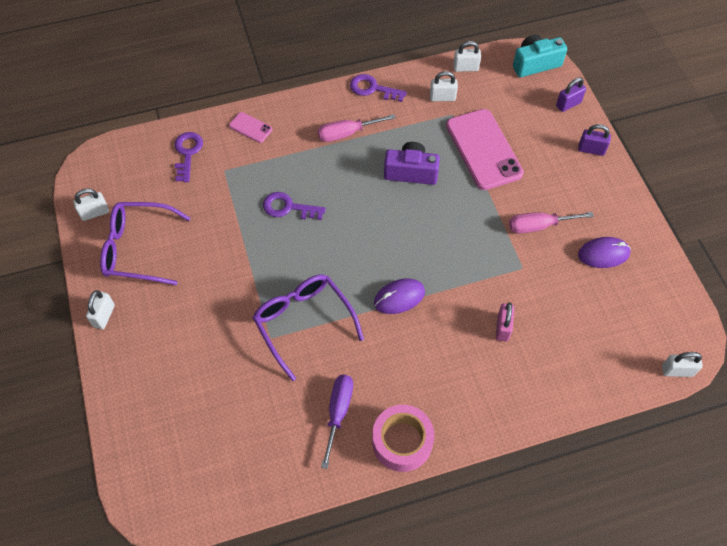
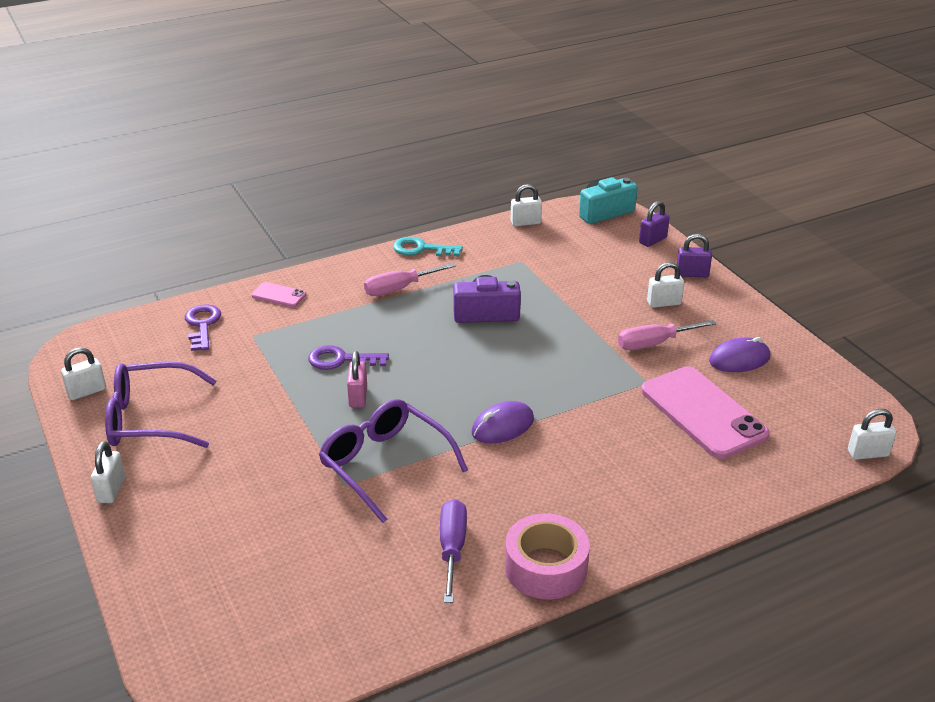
camera: 10 degrees left, 25 degrees down
(373, 89) = (421, 249): purple key -> turquoise key
(442, 97) = (505, 248): white padlock -> white padlock (664, 303)
(483, 149) = (567, 286): pink phone -> pink phone (703, 412)
(503, 328) = (641, 439): pink padlock -> pink padlock (358, 397)

